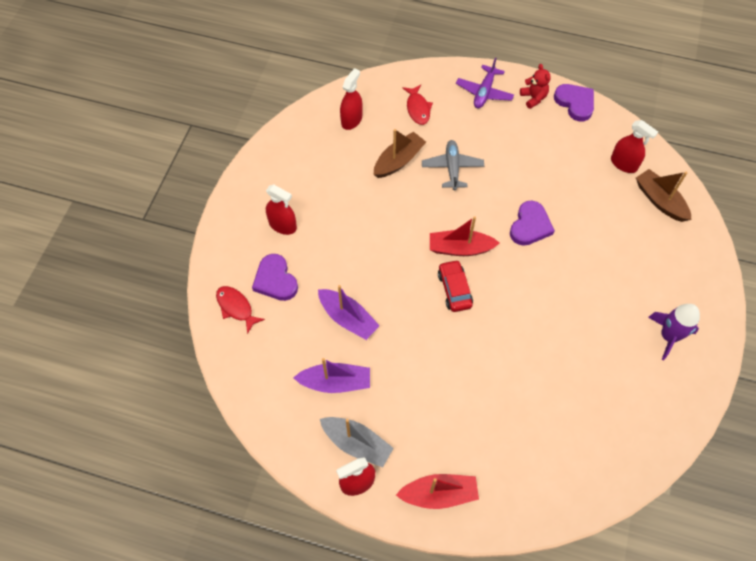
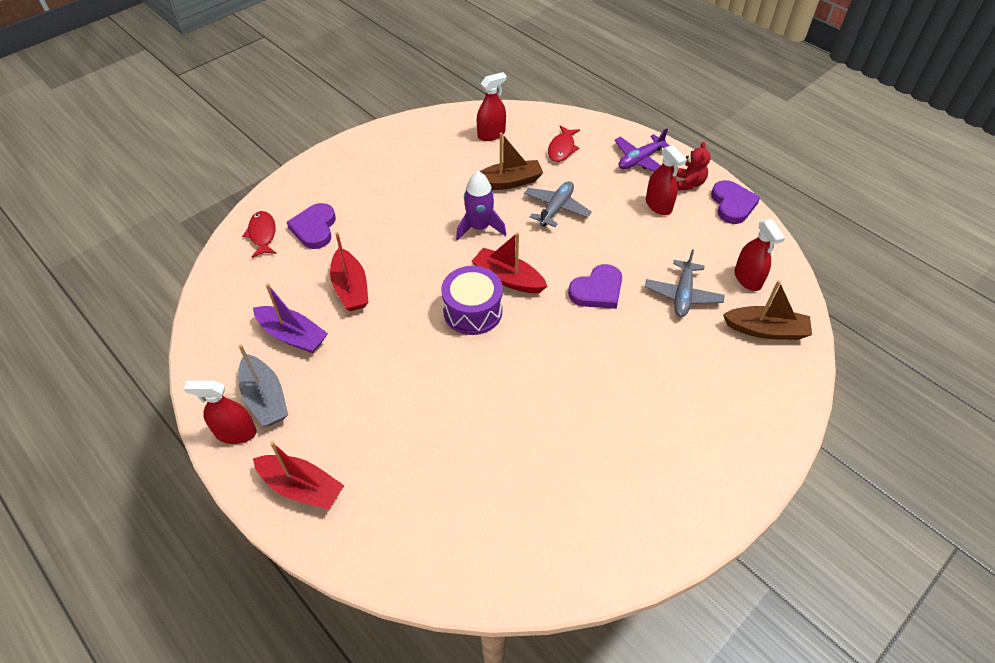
camera: 30 degrees right, 10 degrees down
(283, 225) = (359, 189): red spray bottle -> red spray bottle (658, 205)
(348, 318) = (350, 288): purple boat -> red boat
(454, 289) = (472, 311): red car -> purple drum
(589, 199) = (682, 295): none -> grey plane
(660, 201) = (765, 330): brown boat -> brown boat turned 105 degrees clockwise
(668, 336) = (677, 467): purple rocket -> purple rocket (480, 227)

